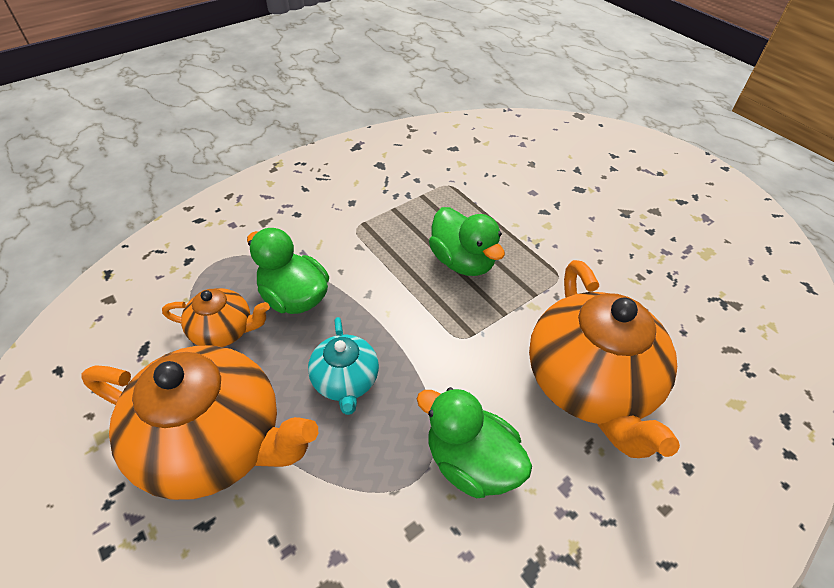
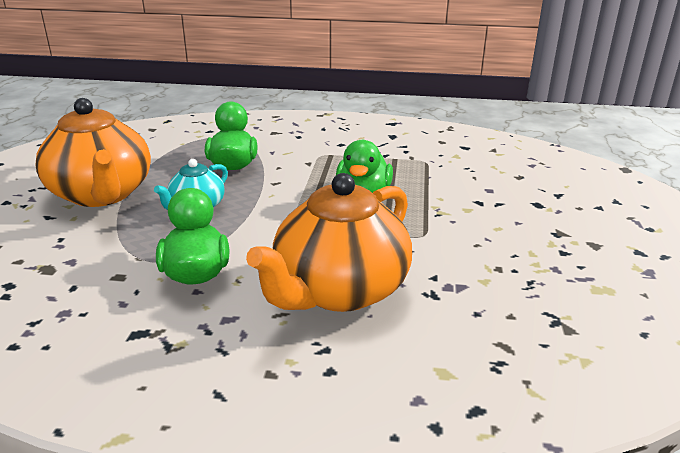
camera: 45 degrees right, 20 degrees down
(224, 330) = (177, 161): orange teapot -> none

